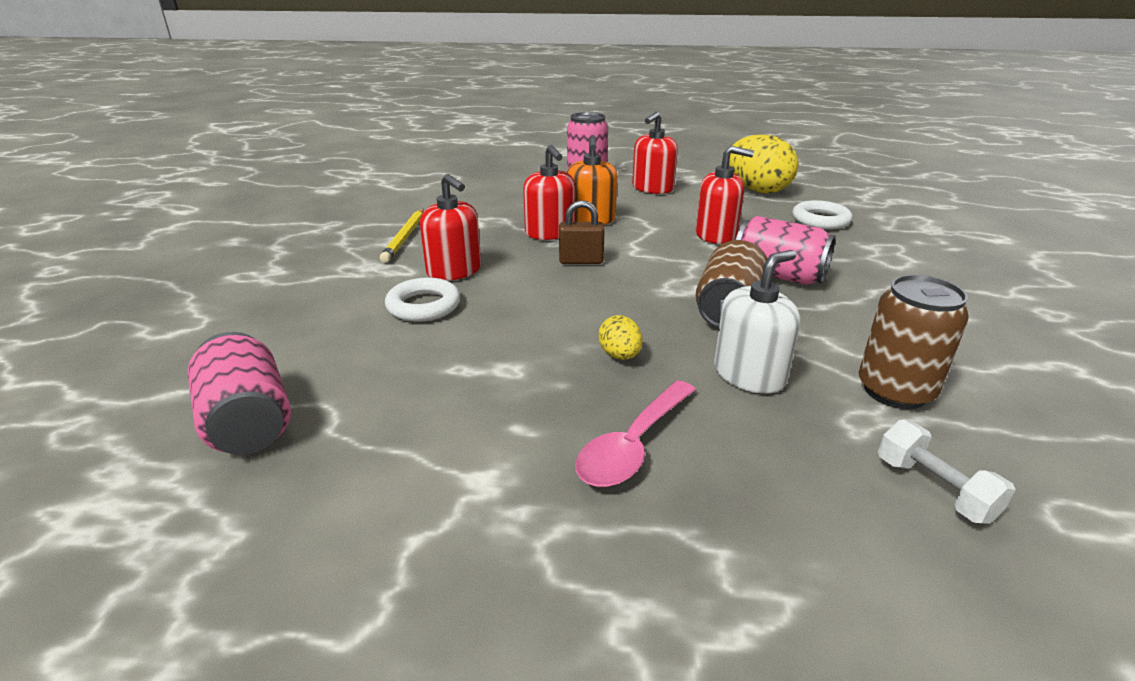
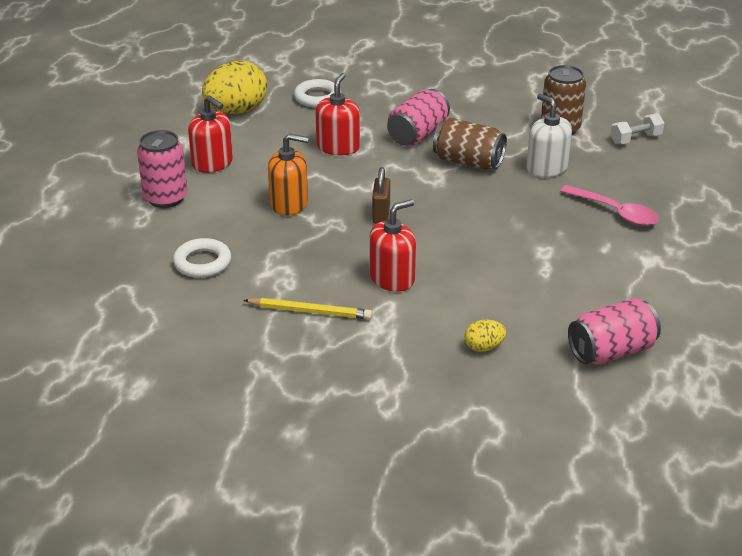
camera: 85 degrees left, 5 degrees up
(423, 306) = (456, 291): white ring -> white ring (202, 263)
(550, 232) = (316, 227): red soap dispenser -> none
(620, 356) = (527, 209): yellow egg -> yellow egg (484, 347)

